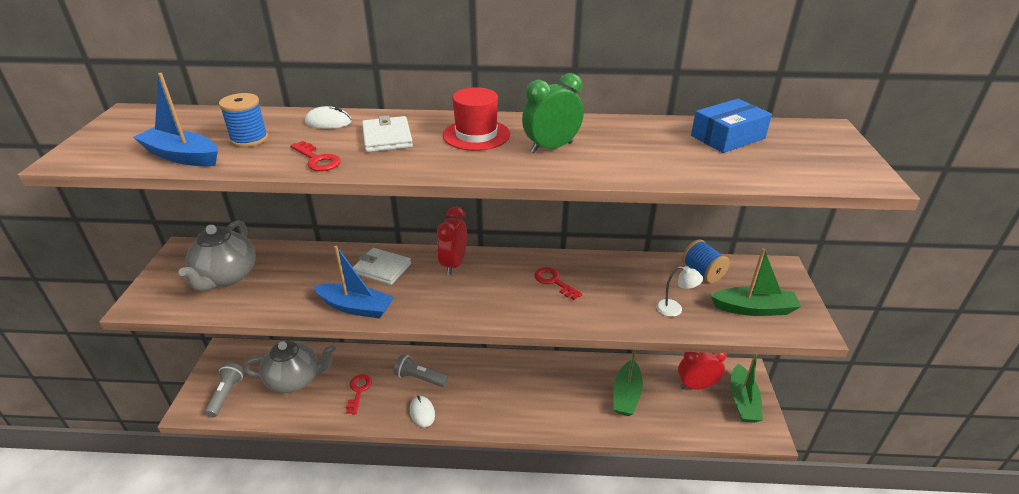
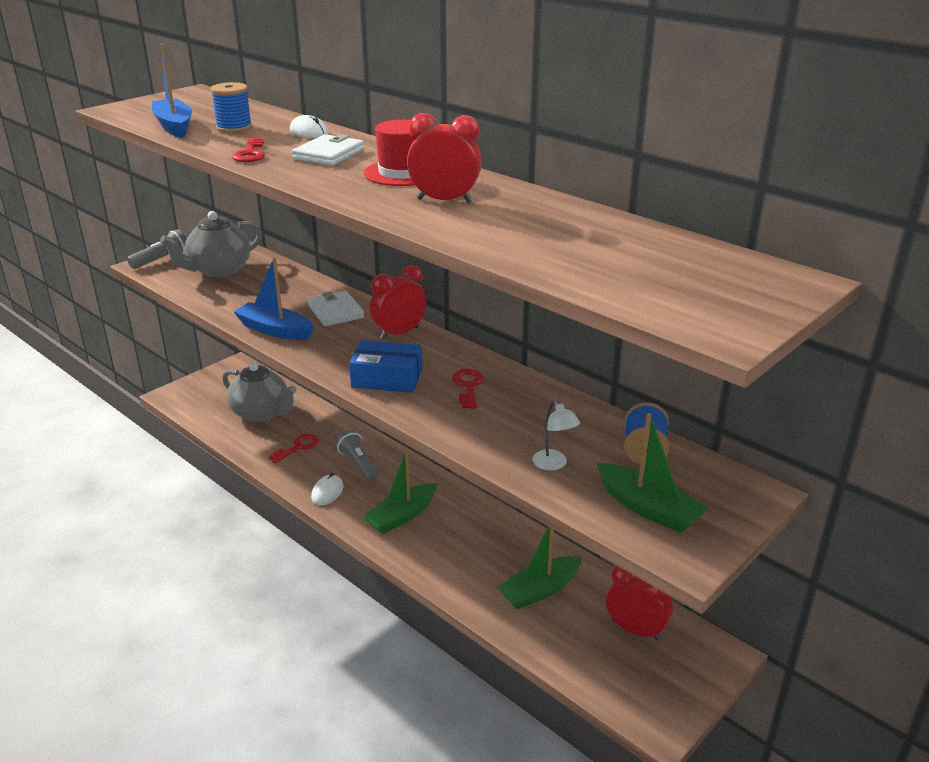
camera: 40 degrees right, 5 degrees down
(226, 394) = (204, 398): grey flashlight -> grey flashlight (162, 260)
(356, 307) = (275, 330): blue boat -> blue boat turned 150 degrees clockwise
(551, 148) = (444, 201): green clock -> red clock
(727, 137) = (647, 248): blue box -> blue box (387, 378)
(742, 401) = (674, 678): green boat -> green boat (402, 516)

